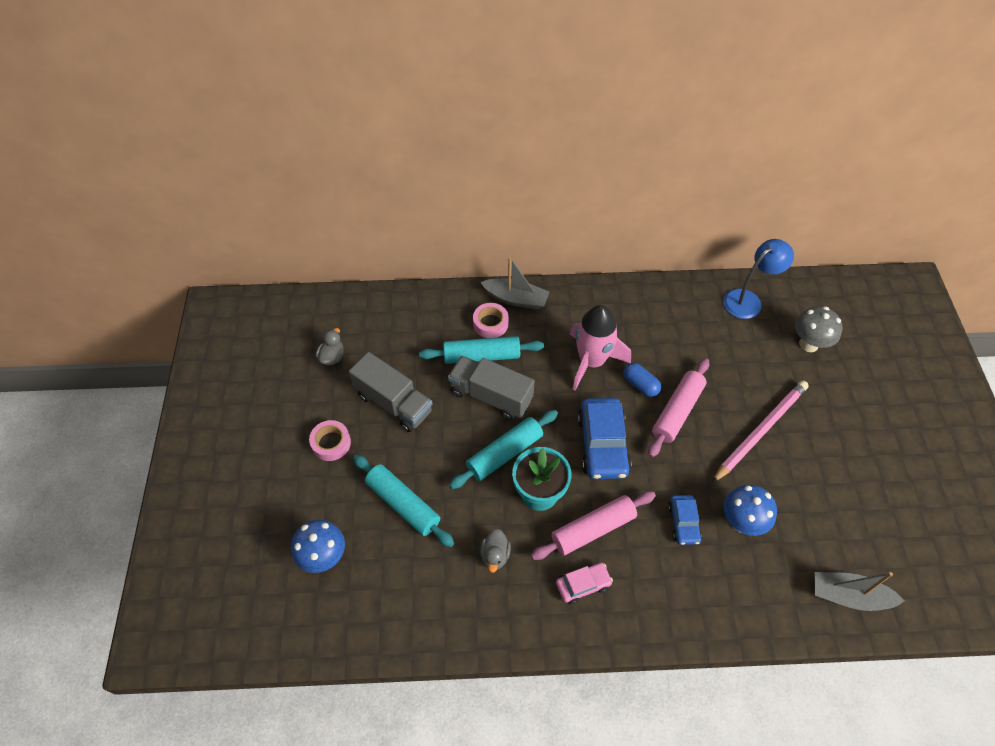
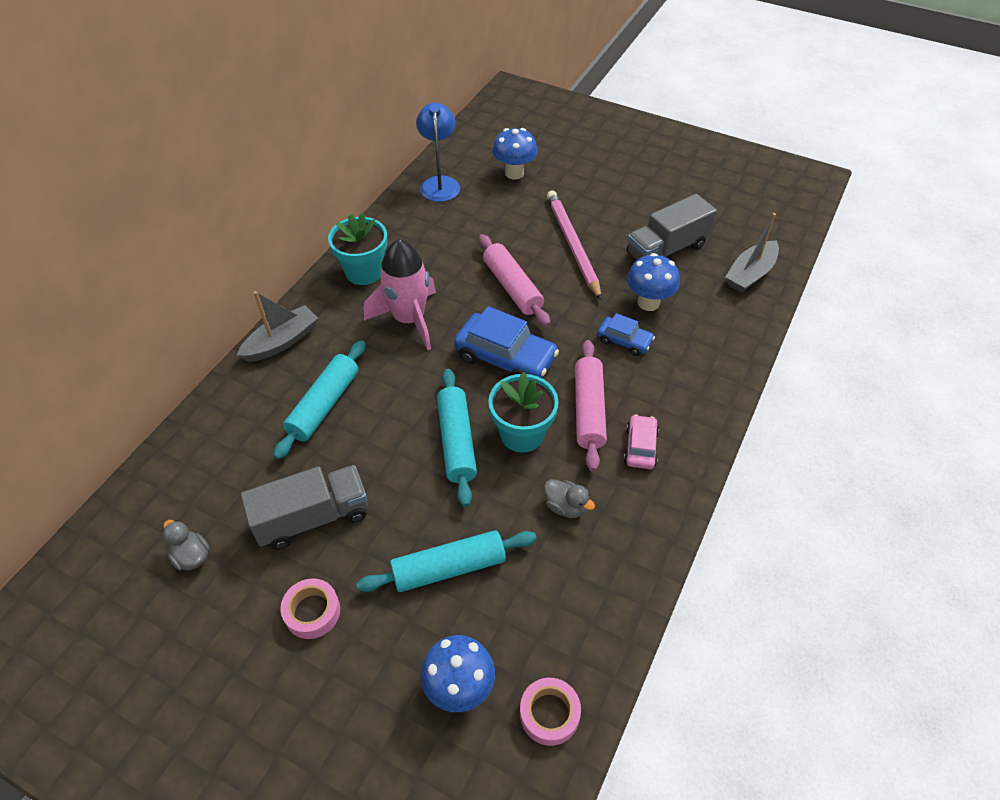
camera: 60 degrees left, 5 degrees down
(490, 324) = (291, 378): pink tape -> pink tape (549, 714)
(491, 396) = (379, 421): grey truck -> grey truck (666, 249)
(614, 307) = (364, 272): none -> turquoise flower pot
(640, 385) = (464, 298): blue capsule -> none
(808, 344) = (514, 173): grey mushroom -> blue mushroom

